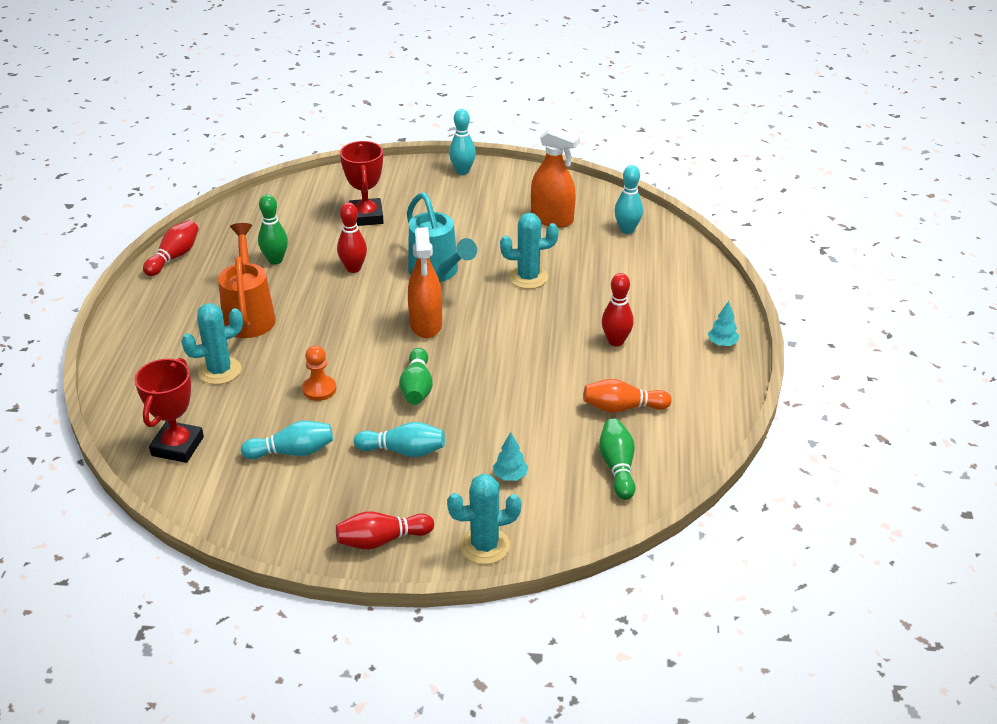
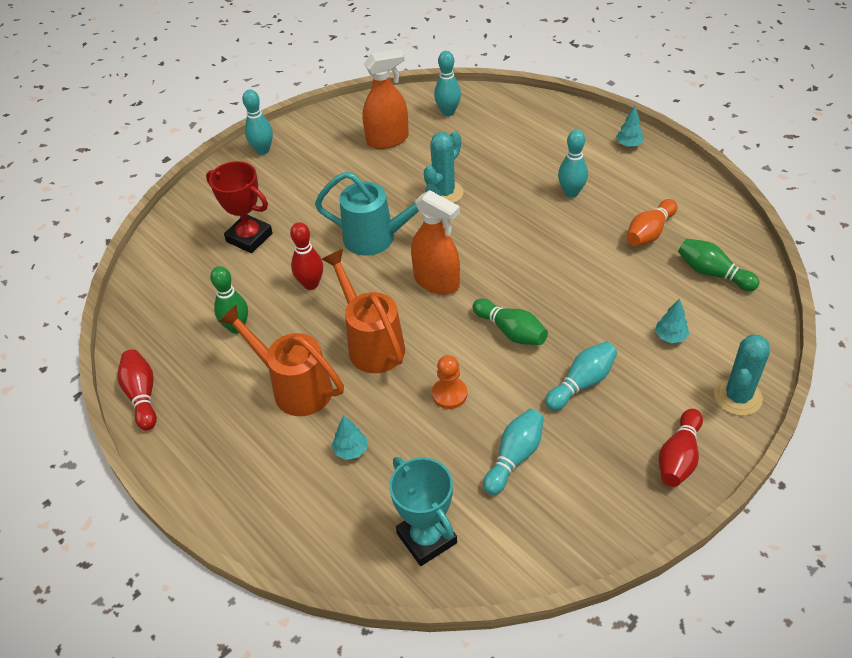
camera: 45 degrees left, 10 degrees up
(177, 446) = (427, 538): red trophy -> turquoise trophy
(219, 371) = (351, 450): turquoise cactus -> turquoise tree
(328, 327) = (371, 343): none -> orange watering can
(616, 341) = (571, 192): red bowling pin -> turquoise bowling pin

